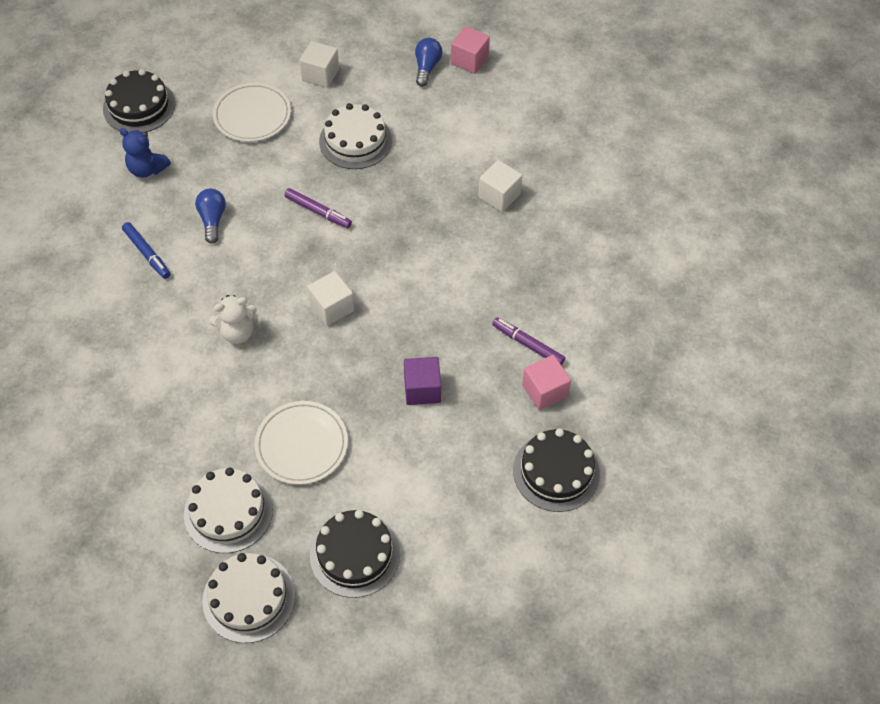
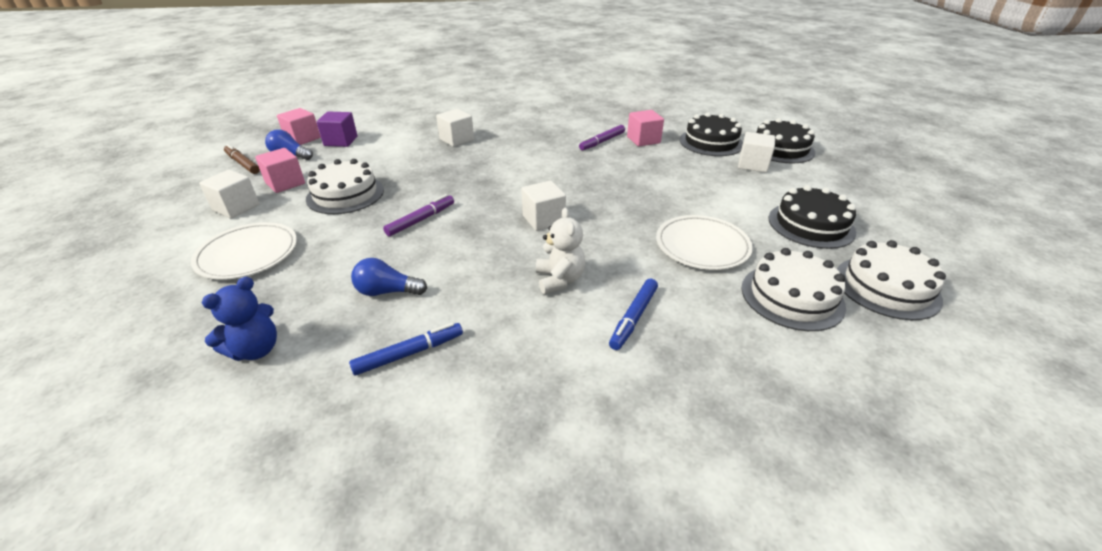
camera: 80 degrees left, 20 degrees down
(139, 106) = (123, 356): black cake -> black cake (780, 149)
(192, 388) = (633, 318): none -> blue marker
(369, 88) = (285, 183): none -> pink cube
(402, 40) = (243, 163): none -> brown marker
(422, 389) = (640, 183): purple cube -> purple cube (341, 141)
(495, 515) = (753, 165): none -> white cube

